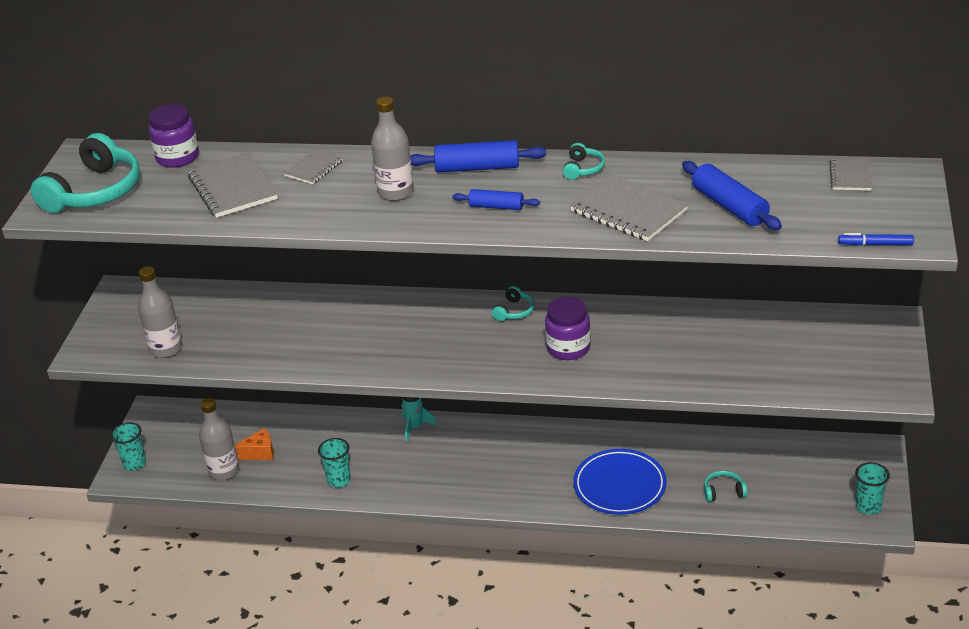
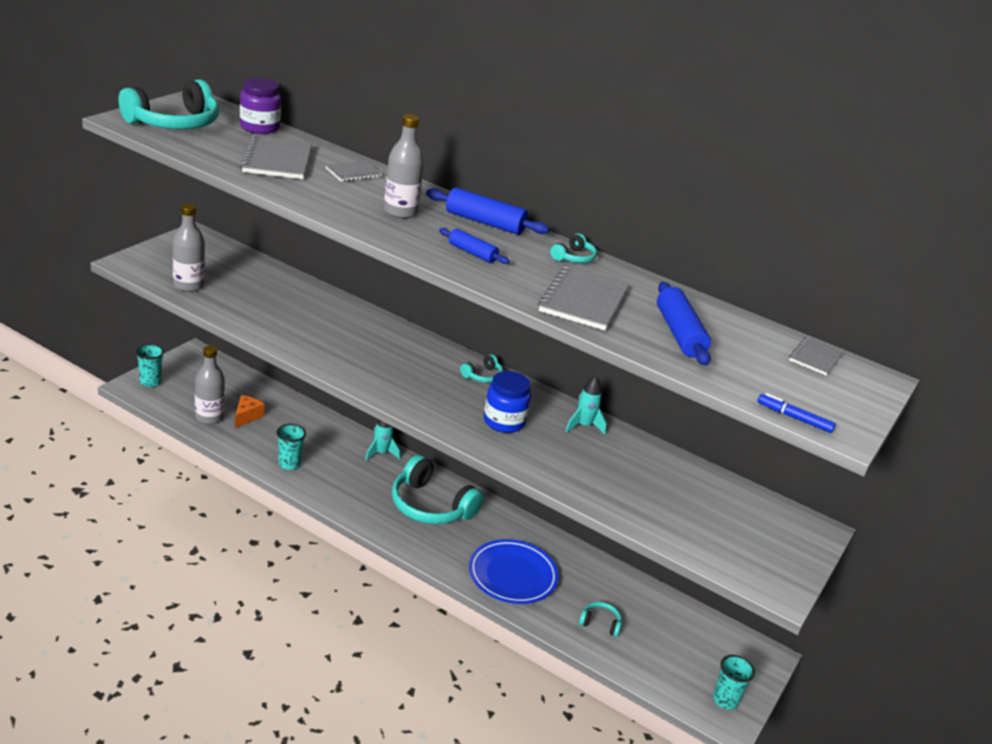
camera: 15 degrees right, 5 degrees down
(259, 453) = (247, 417): orange cheese -> orange cheese turned 75 degrees counterclockwise
(500, 456) = (430, 506): none -> turquoise headphones
(568, 348) = (504, 422): purple jar -> blue jar
(628, 211) = (583, 301): grey notebook -> grey notebook turned 45 degrees clockwise
(638, 318) = (584, 426): none -> turquoise rocket

